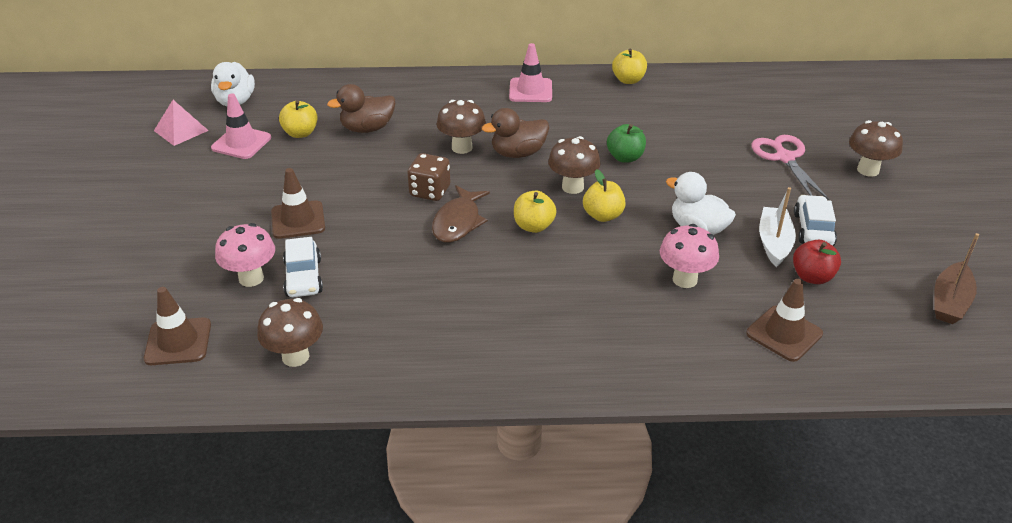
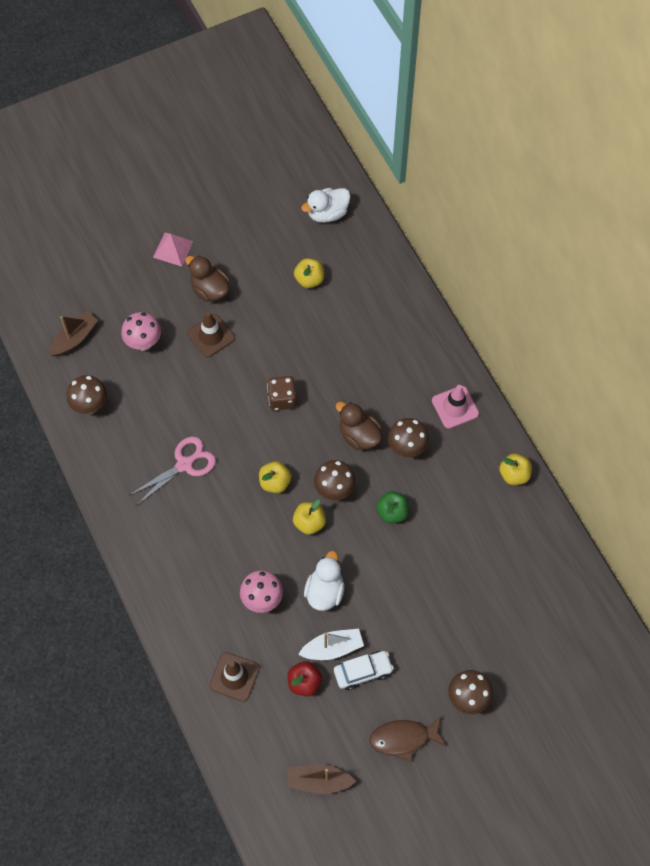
camera: 65 degrees right, 25 degrees up
(178, 342) = (75, 338): brown traffic cone -> brown boat
(181, 130) = (273, 203): pink pyramid -> pink pyramid (173, 249)
(241, 143) = (278, 250): pink traffic cone -> none
(303, 277) = (157, 371): white car -> none
(367, 128) = (338, 319): brown duck -> brown duck (210, 290)
(458, 222) = (256, 433): brown fish -> brown fish (403, 739)
(462, 147) = (347, 394): brown mushroom -> brown mushroom (407, 448)
(784, 158) = (453, 630): pink scissors -> pink scissors (184, 464)

